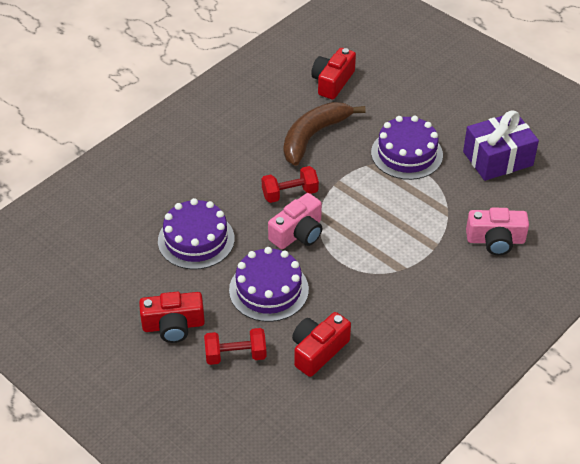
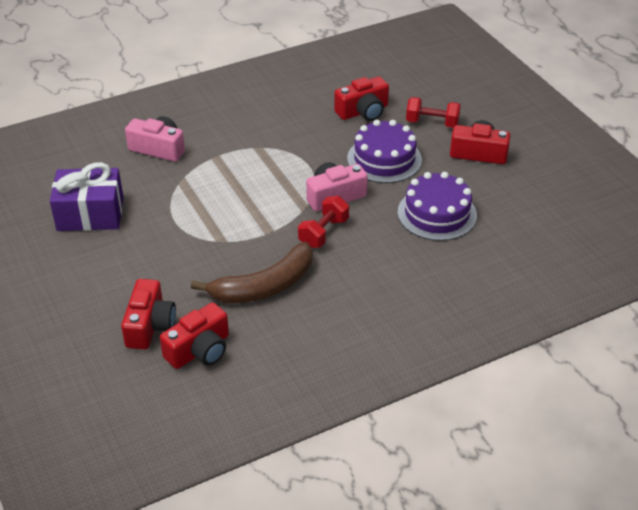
camera: 160 degrees left, 5 degrees down
(290, 194) = (323, 233): red dumbbell -> red dumbbell turned 60 degrees counterclockwise
(379, 88) = (150, 326): none -> red camera
(406, 154) = (177, 242): purple cake -> none

